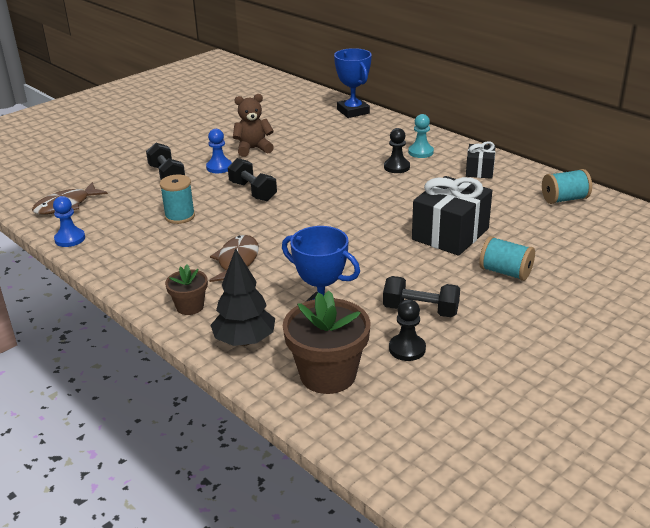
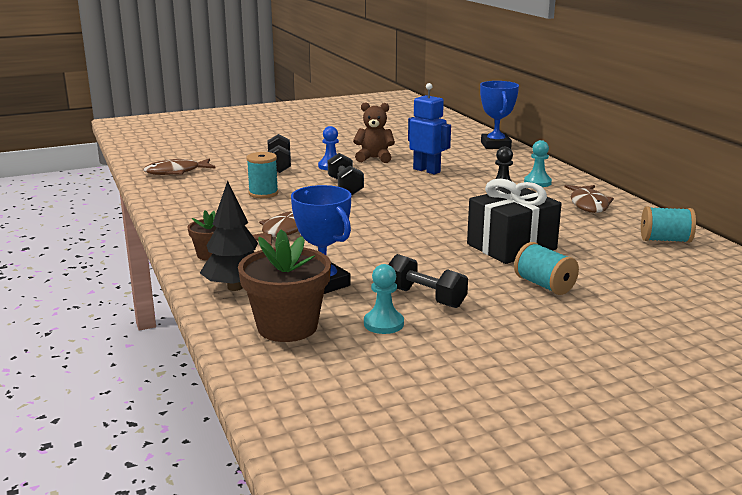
camera: 20 degrees right, 10 degrees down
(70, 239) = (157, 193): blue pawn -> none
(313, 156) = (427, 170): none -> blue robot
(407, 349) = (383, 324): black pawn -> turquoise pawn
(479, 171) = (588, 204): black gift -> brown fish

